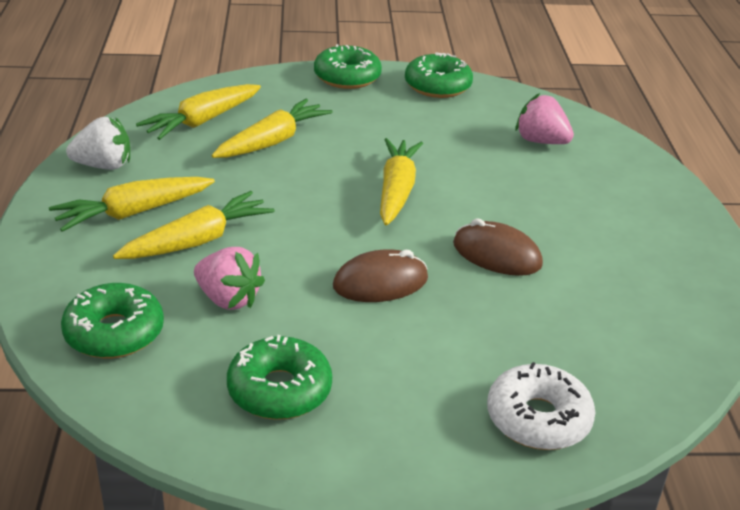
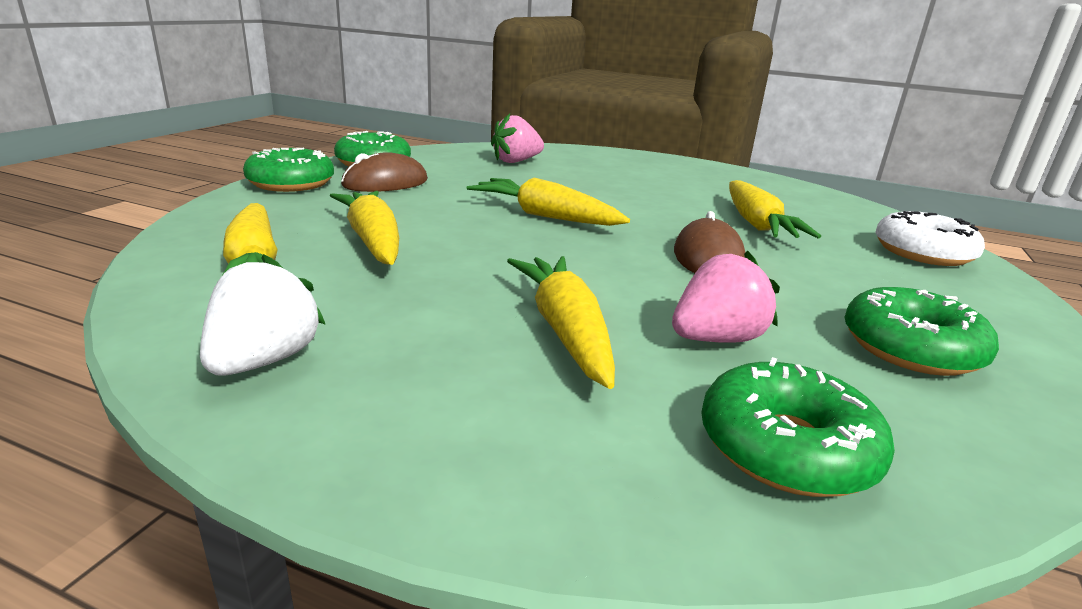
camera: 65 degrees left, 10 degrees down
(133, 212) = (446, 362): yellow carrot -> yellow carrot (756, 224)
(496, 254) = (680, 210): brown mouse -> brown mouse (385, 183)

